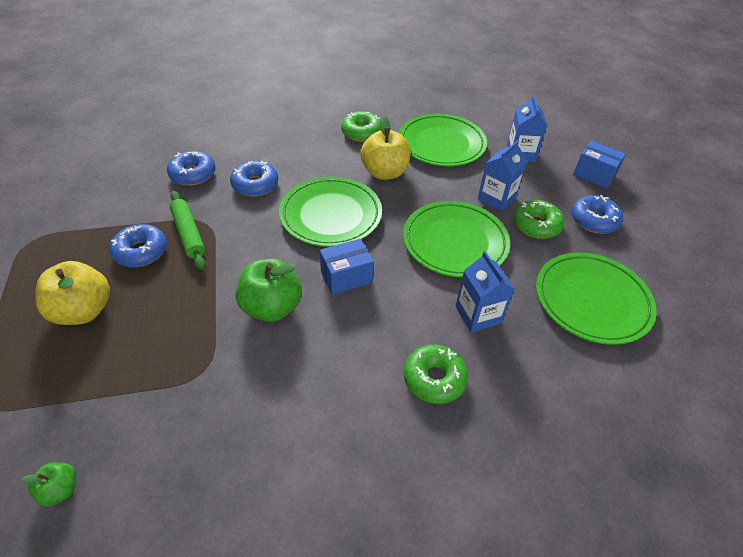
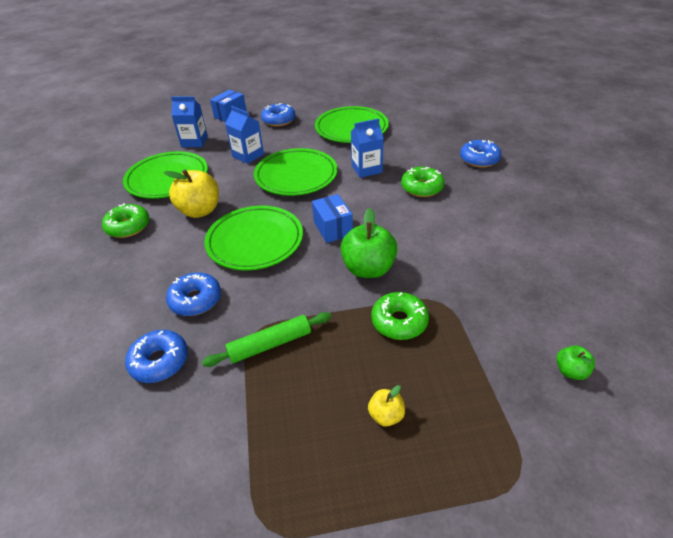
camera: 85 degrees left, 5 degrees down
(83, 311) = (386, 415): yellow apple -> yellow apple, size x0.50
(141, 252) = (295, 383): blue donut -> blue donut (479, 159)
(536, 225) = (281, 141): green donut -> green donut (399, 321)

